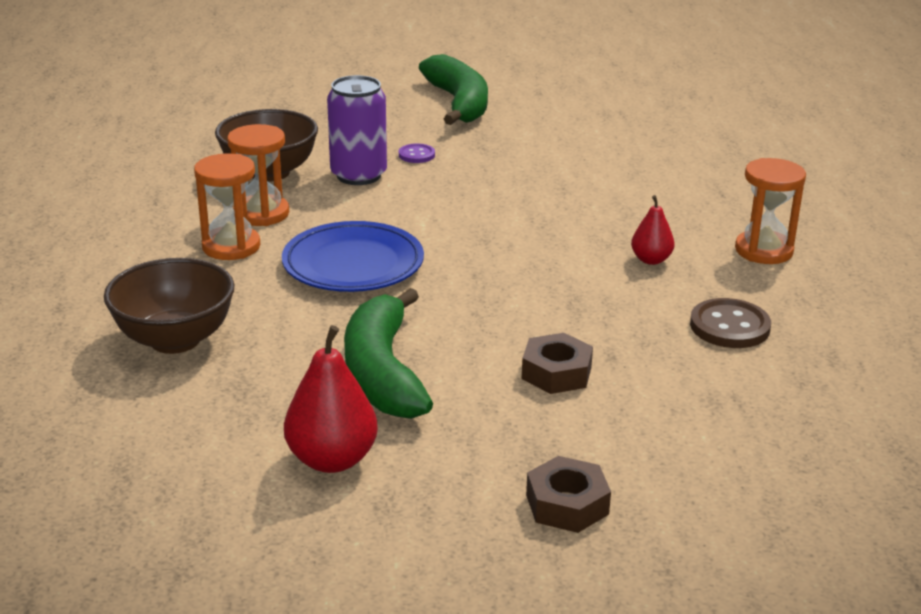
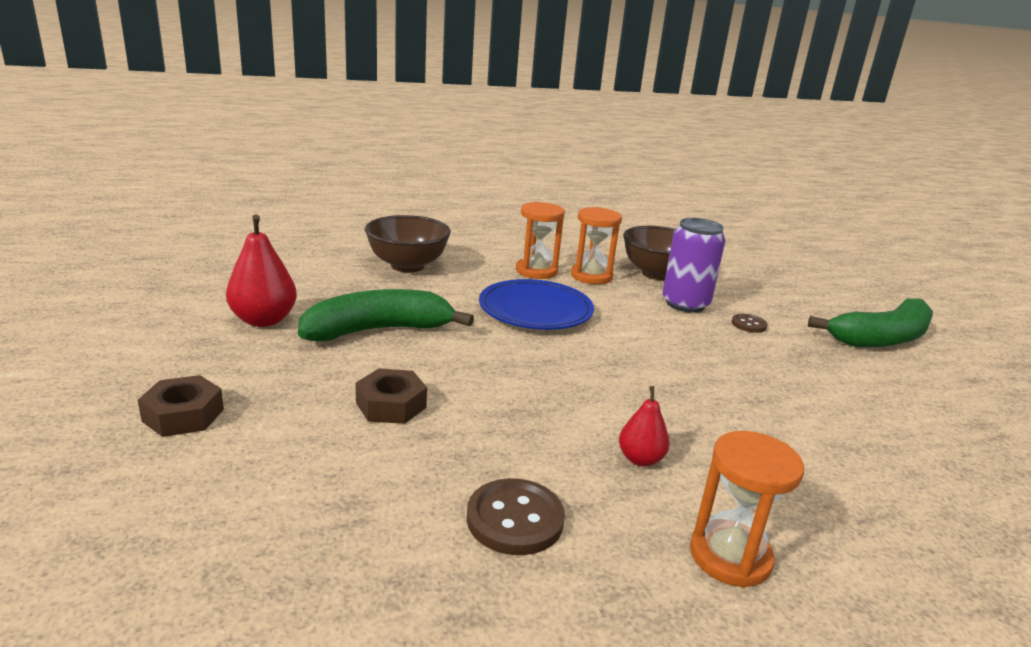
camera: 75 degrees right, 5 degrees down
(416, 155) = (748, 324): purple button -> brown button

